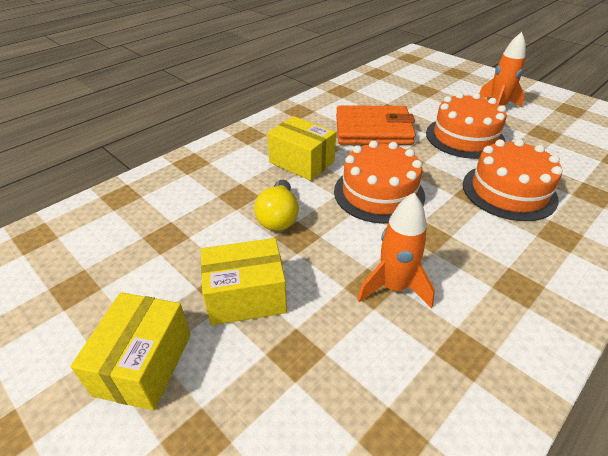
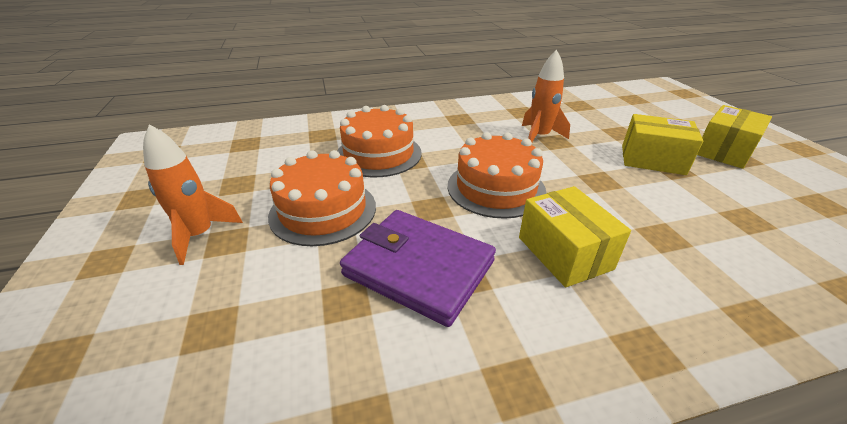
camera: 150 degrees left, 5 degrees down
(278, 217) = (615, 200): yellow light bulb -> none
(373, 130) = (419, 268): orange wallet -> purple wallet

